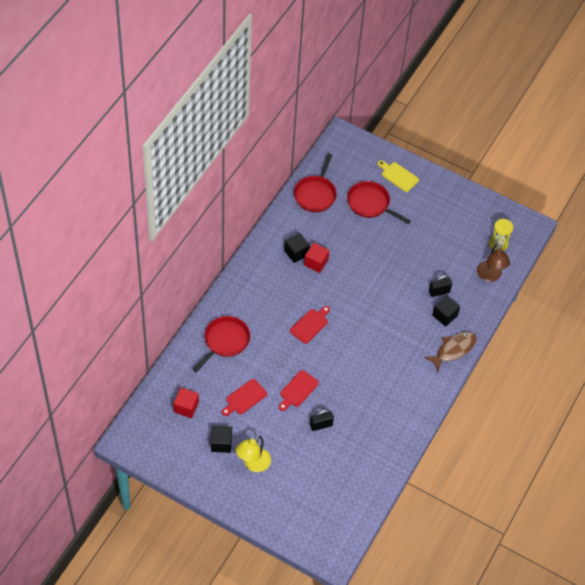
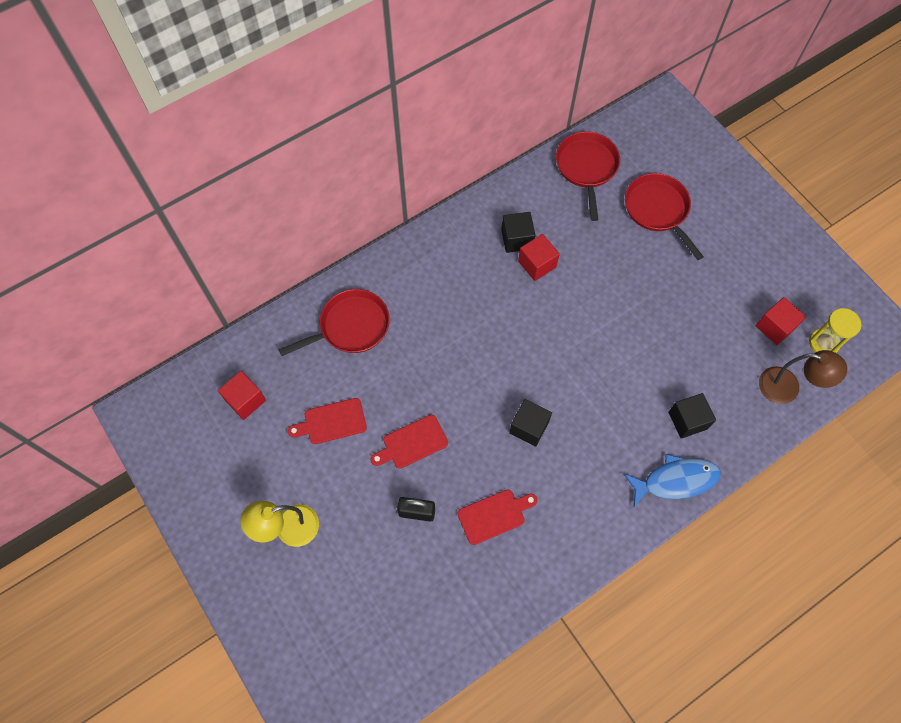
camera: 30 degrees right, 10 degrees up
(221, 443) = (262, 476): black cube -> black cube (529, 427)
(310, 325) = (481, 352): red cutting board -> red cutting board (494, 515)
(315, 194) = (586, 168): red pan -> red pan turned 135 degrees clockwise
(398, 176) = (718, 185): yellow cutting board -> none
(439, 292) = (696, 380): black padlock -> none
(453, 350) = (675, 480): brown fish -> blue fish
(468, 245) = (775, 327): none -> red cube
(490, 276) = (787, 388): brown lamp -> brown lamp turned 90 degrees counterclockwise

